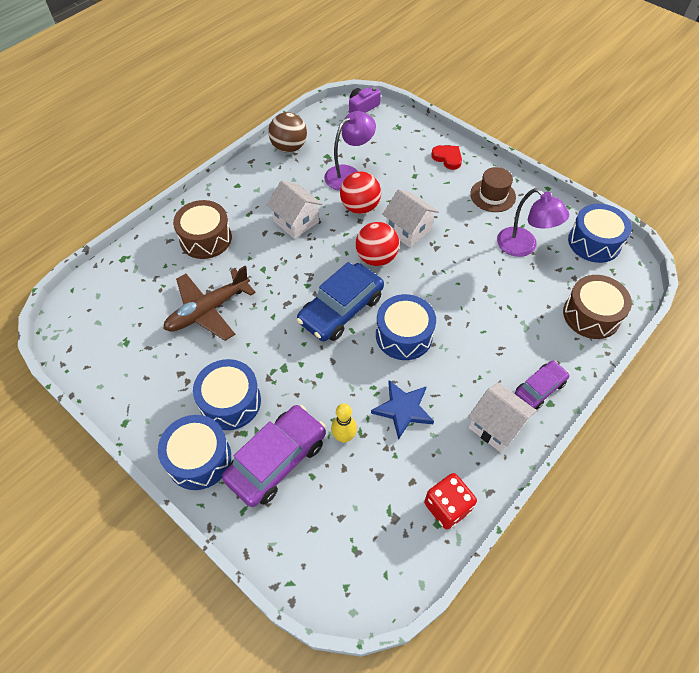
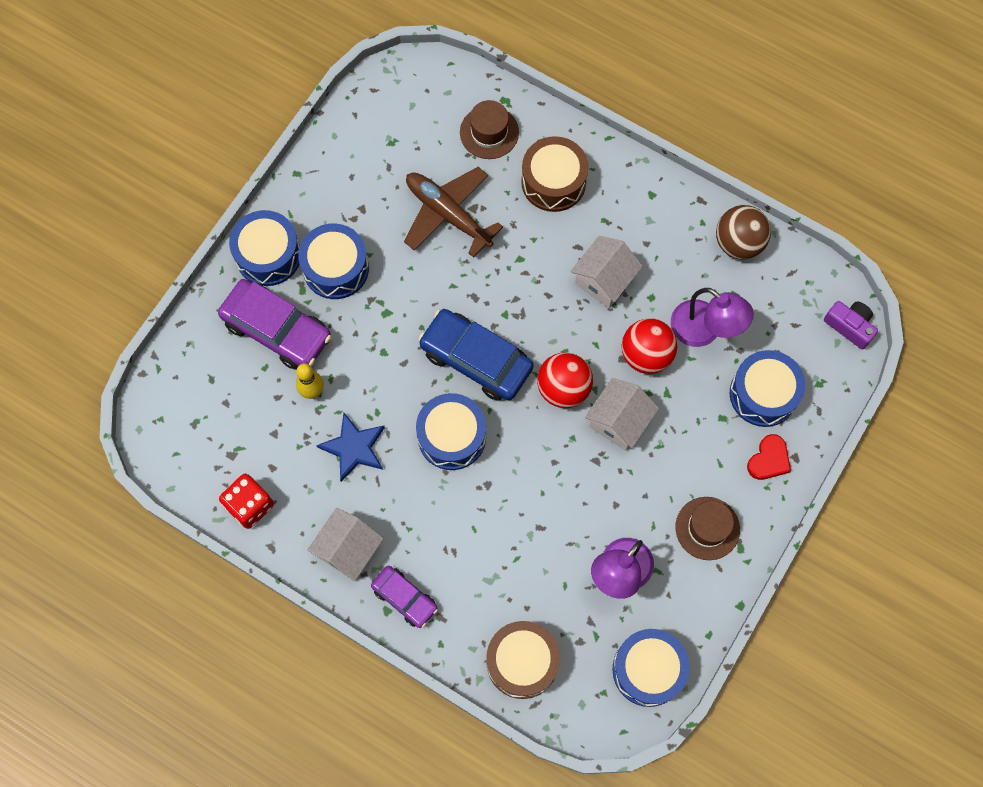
camera: 80 degrees right, 15 degrees up
(146, 272) = (489, 132): none -> brown hat
(401, 153) = (763, 394): none -> blue drum

